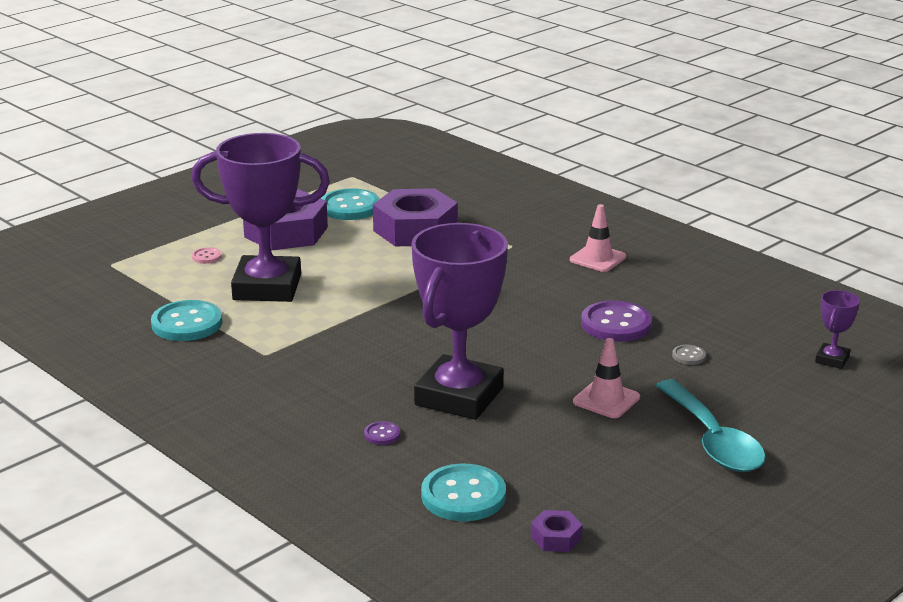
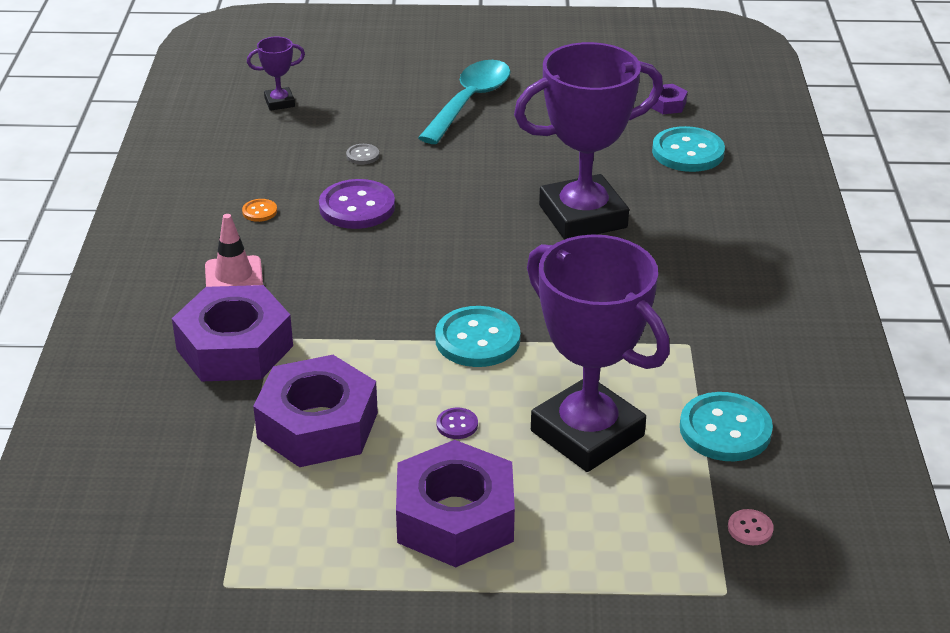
camera: 135 degrees left, 10 degrees up
(206, 257) = (597, 531): pink button -> pink button (750, 529)
(350, 207) = (321, 517): turquoise button -> turquoise button (477, 339)
(382, 434) = (685, 219): purple button -> purple button (457, 425)
(522, 235) = (235, 347): none -> purple nut
(606, 400) = (483, 158): pink traffic cone -> none
(665, 292) = (259, 211): none -> orange button

